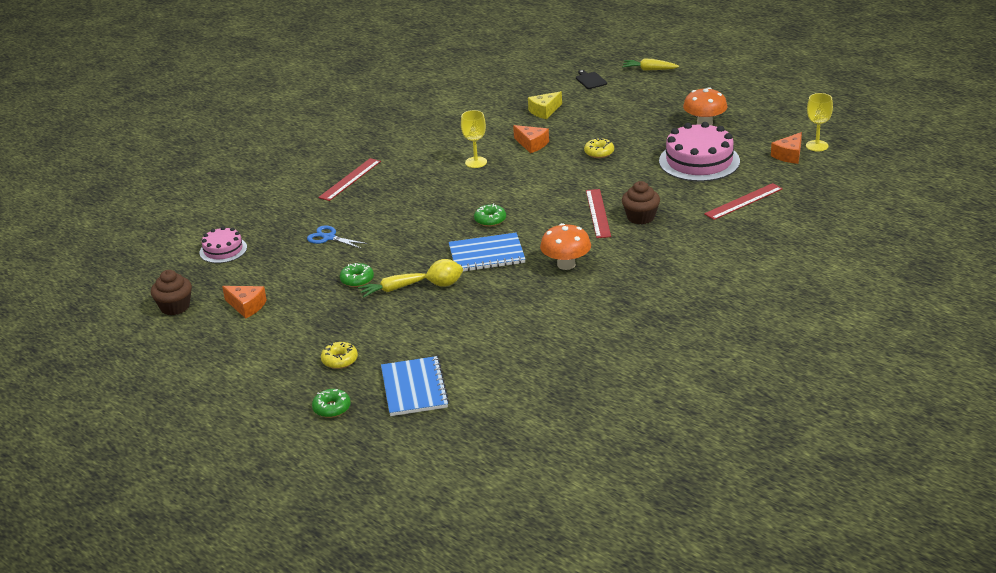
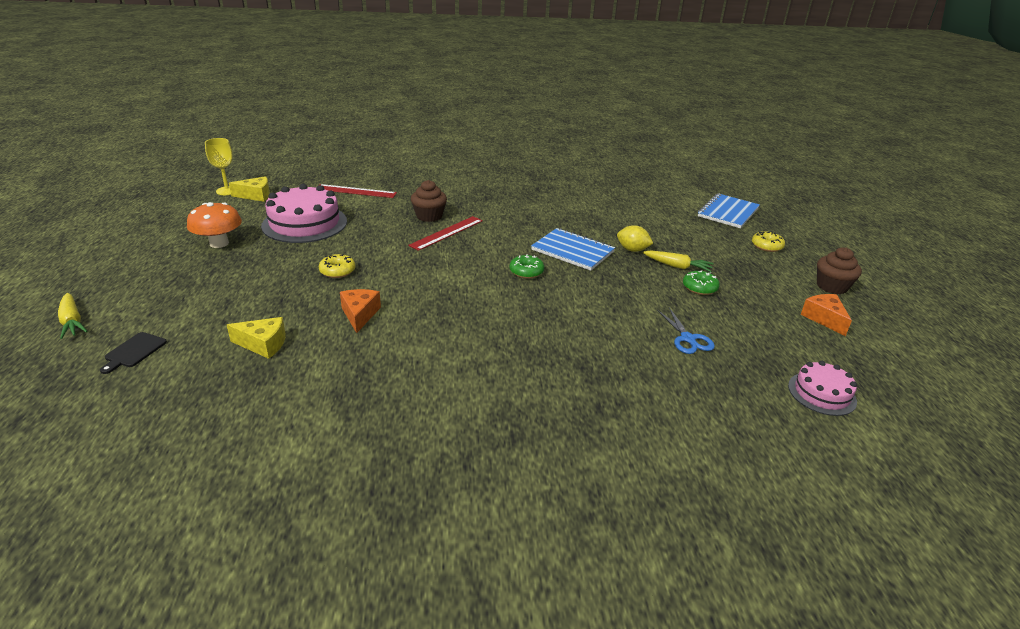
camera: 140 degrees left, 0 degrees up
(175, 307) = (907, 356): brown cupcake -> brown cupcake (831, 286)
(332, 408) = (794, 227): green donut -> none
(350, 179) = (588, 398): red ruler -> none
(476, 162) = (439, 330): yellow goblet -> none
(566, 264) = (532, 218): orange mushroom -> none
(789, 155) = (256, 195): orange cheese -> yellow cheese

